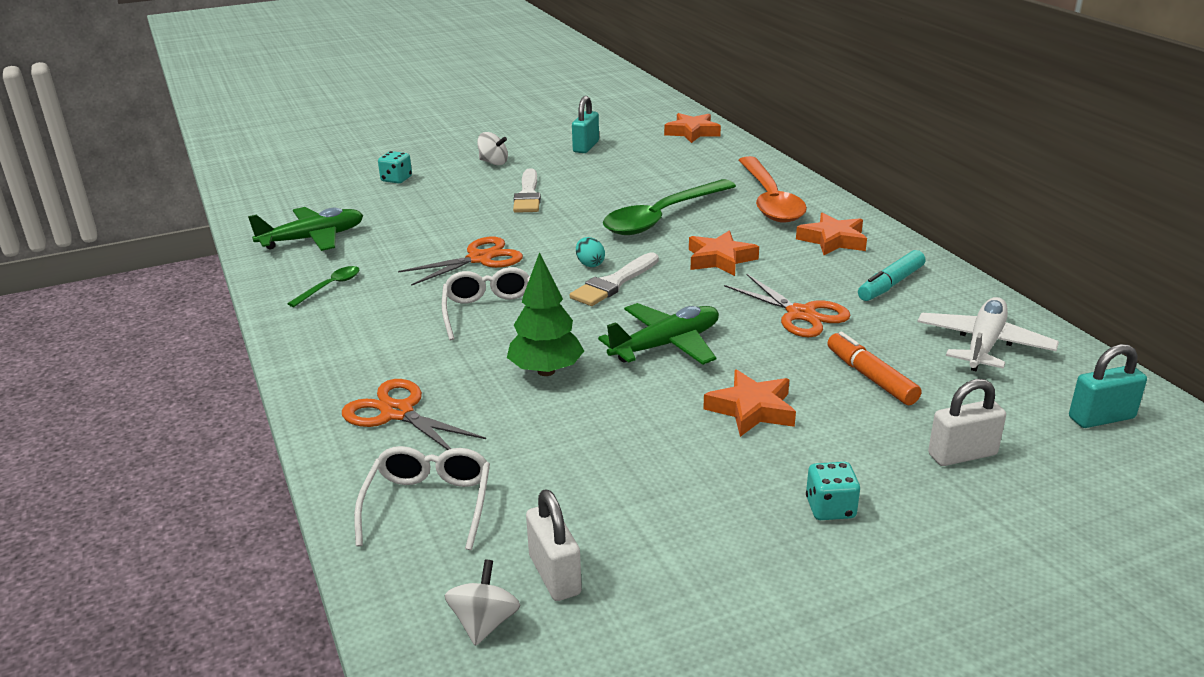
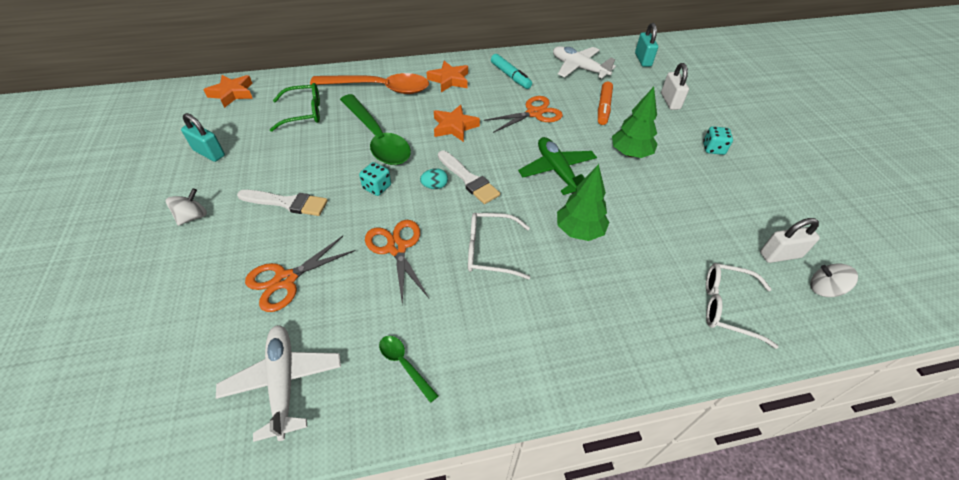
camera: 80 degrees left, 20 degrees up
(312, 239) = (283, 382): green plane -> white plane
(396, 179) = (173, 298): turquoise dice -> turquoise dice (377, 187)
(397, 412) = (623, 319): orange scissors -> orange scissors (285, 280)
(682, 171) = (303, 113): none -> green glasses
(751, 409) = (630, 153): orange star -> green tree
(870, 377) = (603, 108): orange marker -> orange marker turned 60 degrees counterclockwise

